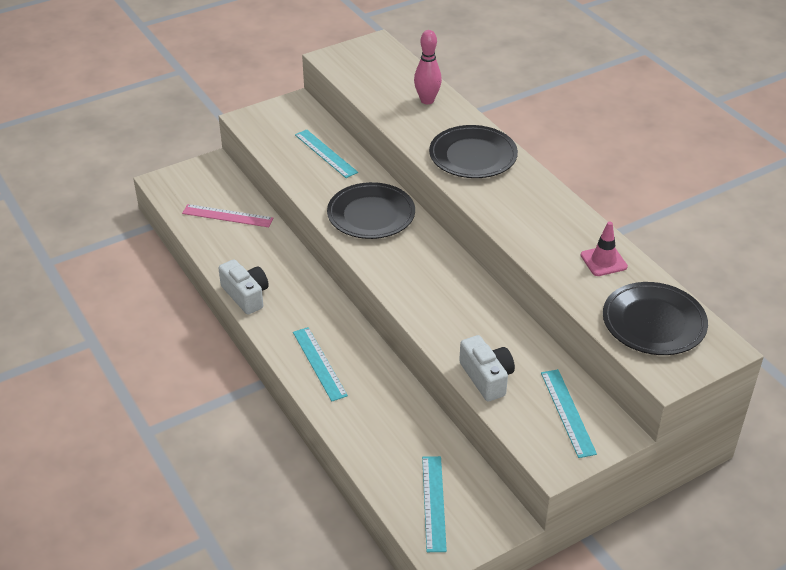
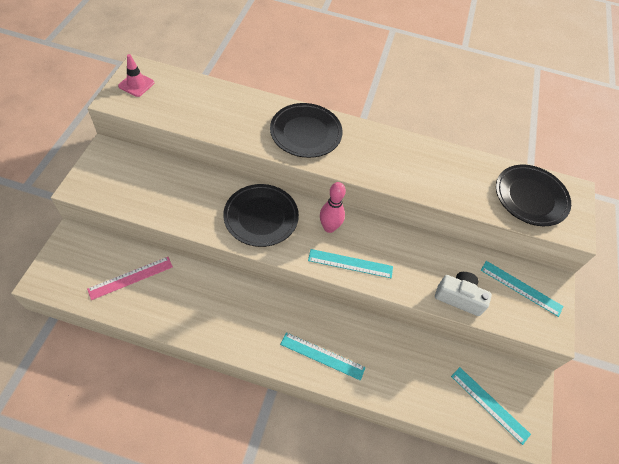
camera: 50 degrees left, 15 degrees up
(246, 295) = (216, 338): white camera -> none
(325, 153) = (175, 183): turquoise ruler -> turquoise ruler (350, 263)
(427, 100) = (227, 102): pink bowling pin -> pink bowling pin (329, 227)
(603, 261) = (461, 169): pink traffic cone -> pink traffic cone (136, 84)

